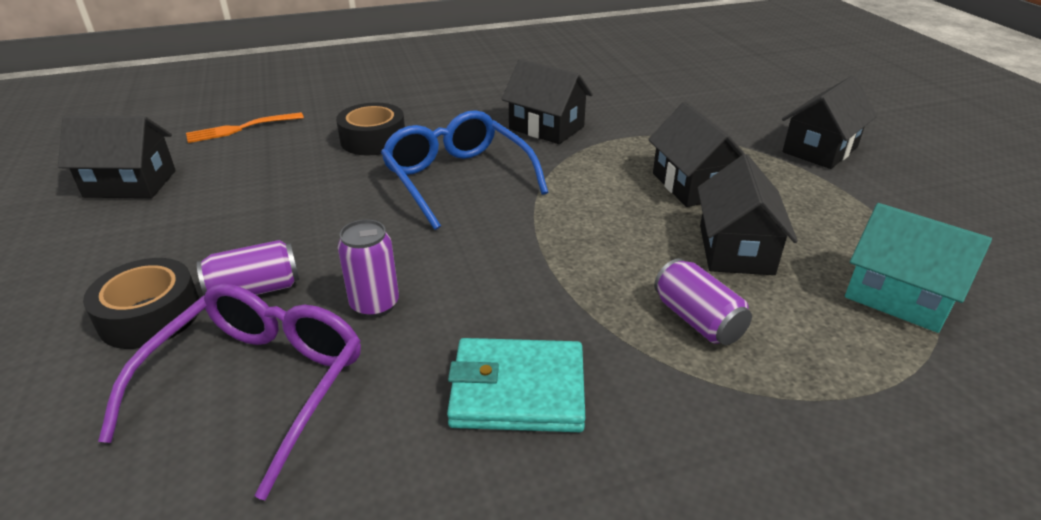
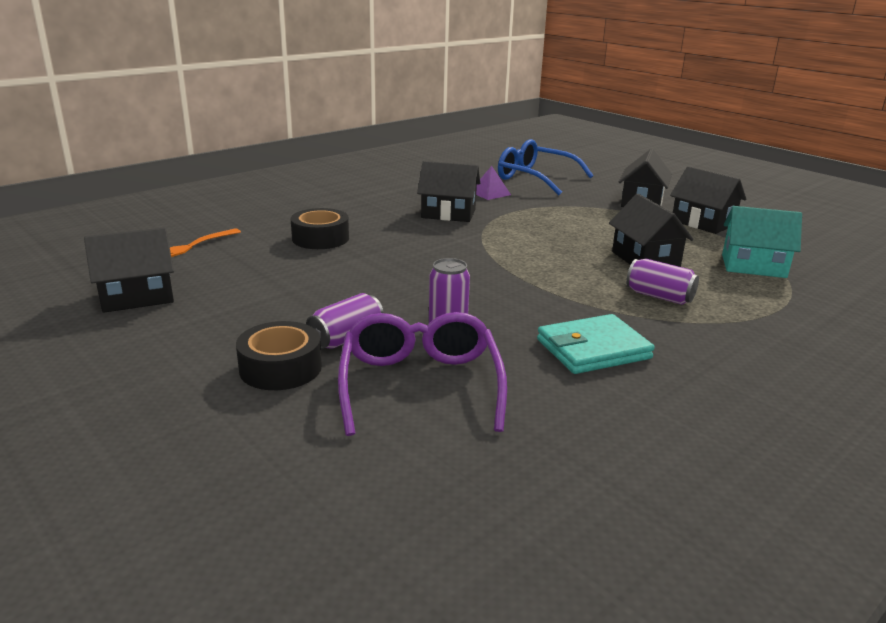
camera: 25 degrees left, 10 degrees down
(457, 179) = (419, 252): blue glasses -> blue glasses (535, 178)
(625, 104) = (490, 193): none -> purple pyramid
(692, 185) = (584, 232): black house -> black house (702, 223)

